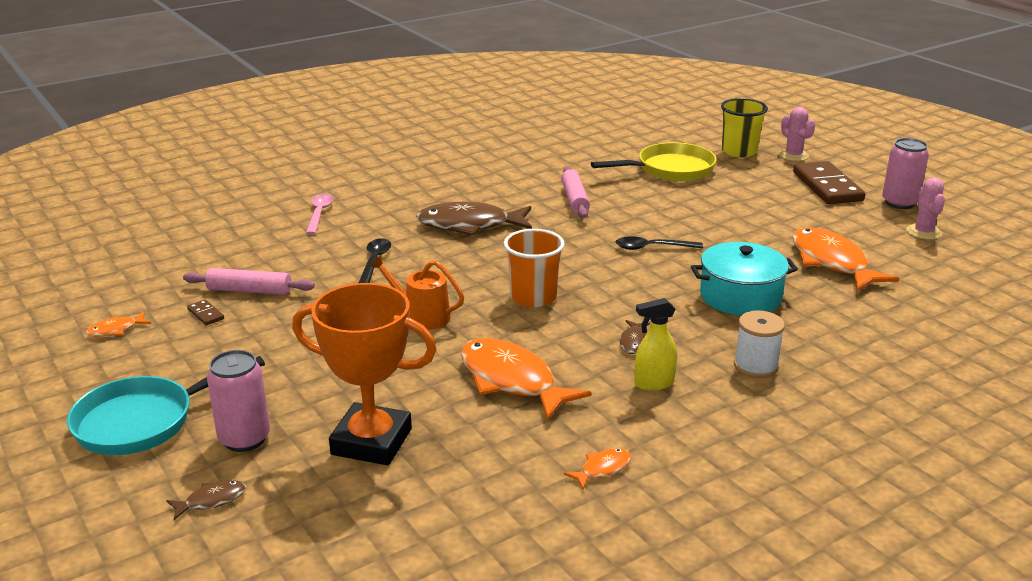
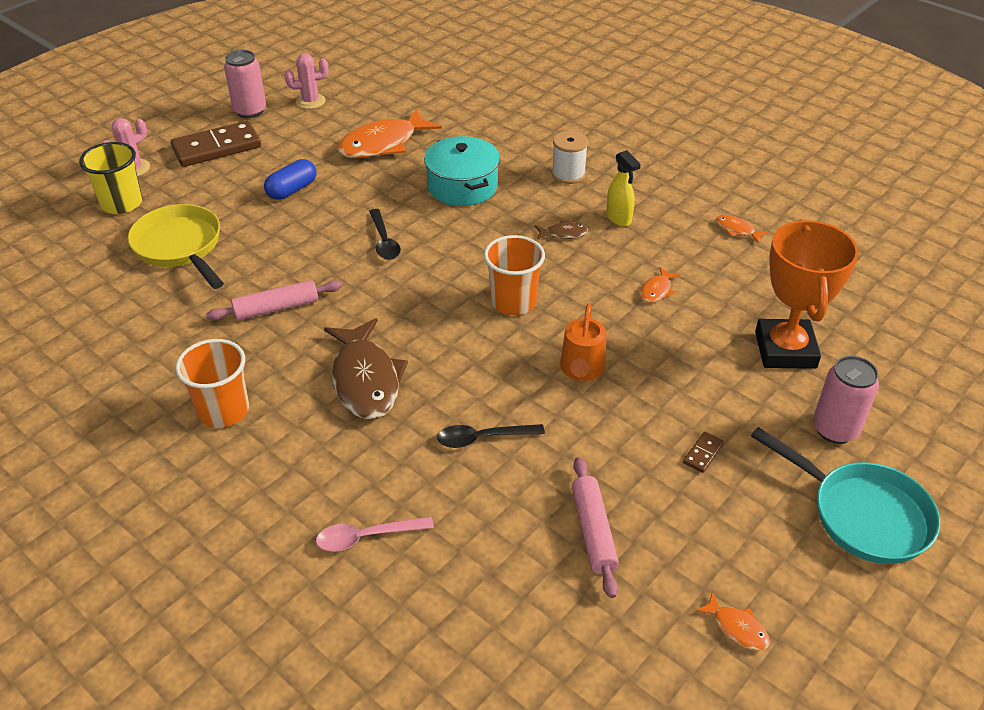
camera: 105 degrees left, 15 degrees up
(206, 314) = (661, 551): brown domino -> brown domino (703, 453)
(211, 500) = (915, 420): brown fish -> none
(470, 178) = (223, 410): none -> orange cup
(512, 381) = (657, 290): orange fish -> orange fish, size x0.44
(748, 214) = (292, 190): none -> blue capsule

